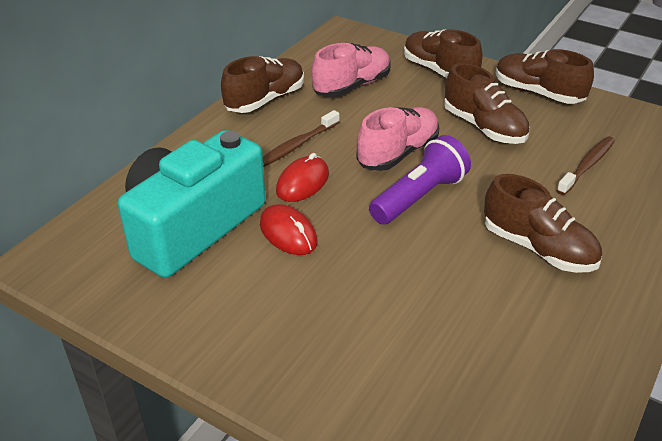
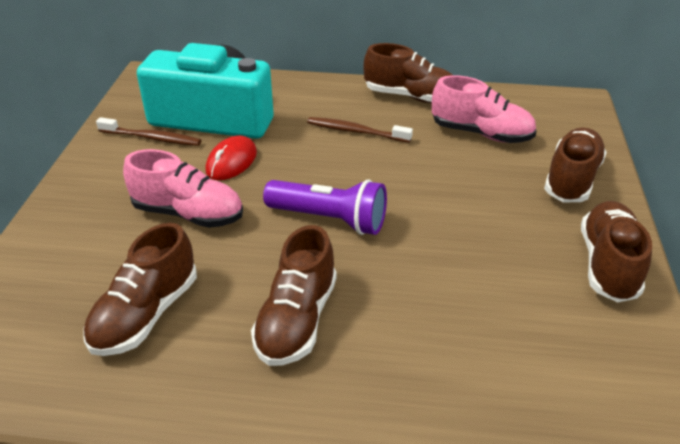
camera: 65 degrees right, 0 degrees up
(303, 183) = (304, 150): red mouse -> none
(398, 153) = (390, 189): pink shoe -> pink shoe (188, 214)
(484, 127) = (489, 236): brown shoe -> brown shoe (146, 314)
(587, 166) = (484, 336): brown toothbrush -> brown toothbrush (152, 138)

